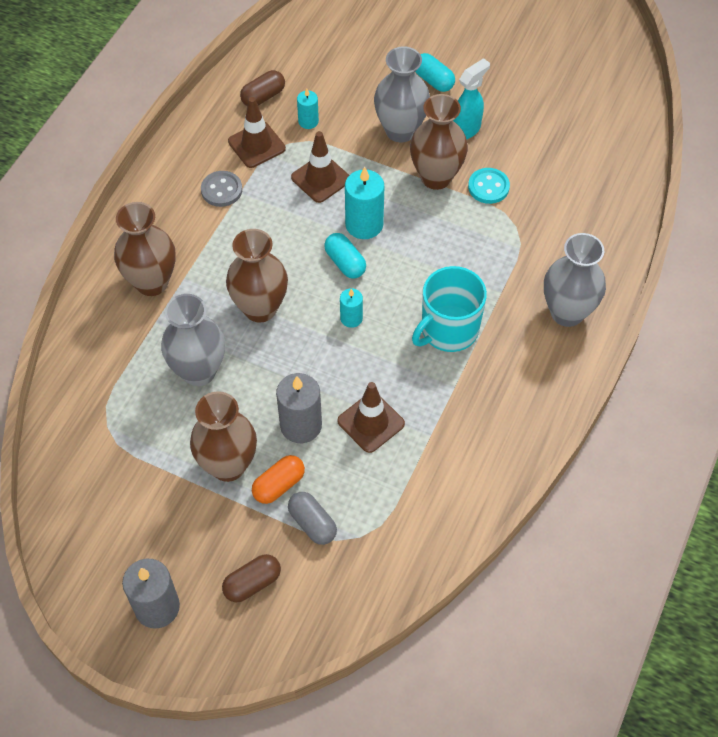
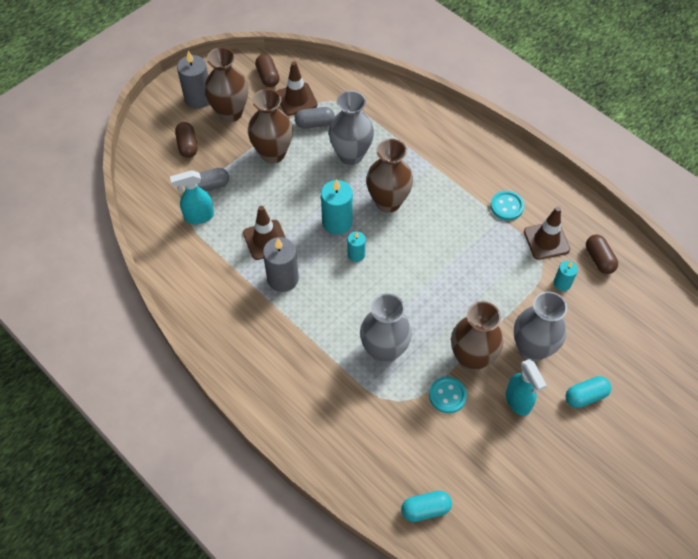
camera: 110 degrees right, 0 degrees up
(84, 525) = (268, 77): none -> brown capsule
(152, 282) = (435, 146): brown vase -> brown vase (230, 113)
(157, 432) = (315, 123): none -> grey capsule
(221, 190) = (507, 206): grey button -> turquoise button
(279, 485) = (245, 176): orange capsule -> none
(301, 425) = (283, 199): grey candle -> grey candle (283, 278)
(321, 178) = (497, 274): brown traffic cone -> brown traffic cone (296, 99)
(345, 263) = (408, 266): turquoise capsule -> turquoise capsule (425, 509)
(364, 224) = (440, 290): turquoise candle -> turquoise candle (337, 222)
(367, 516) = (198, 216): none -> turquoise spray bottle
(448, 330) = (319, 314): turquoise mug -> none
(567, 312) = (299, 405): grey vase -> grey vase (384, 351)

